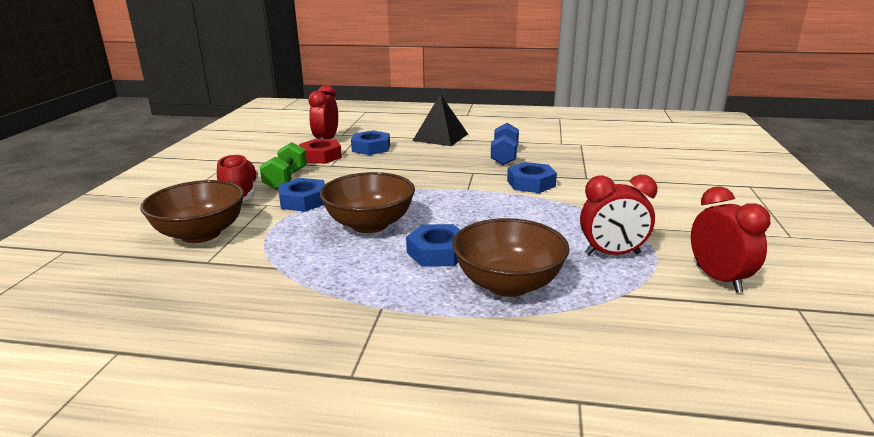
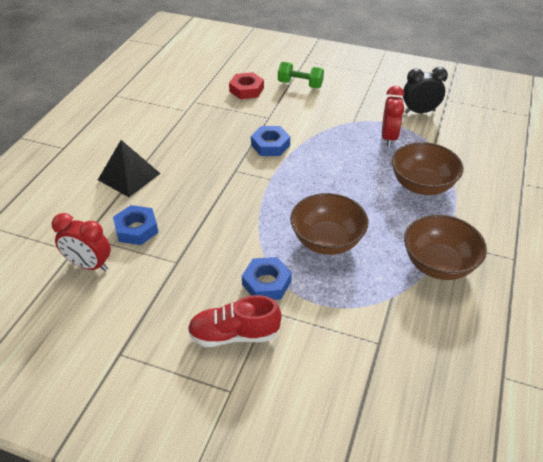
camera: 80 degrees left, 20 degrees up
(201, 234) = (325, 355): brown bowl -> brown bowl (438, 264)
(286, 179) = (205, 298): green dumbbell -> green dumbbell (300, 84)
(321, 156) = (145, 270): red nut -> red nut (246, 90)
(437, 252) = (378, 209): blue nut -> none
(504, 156) = (204, 147): blue dumbbell -> none
(718, 279) = (419, 112): red clock -> black clock

